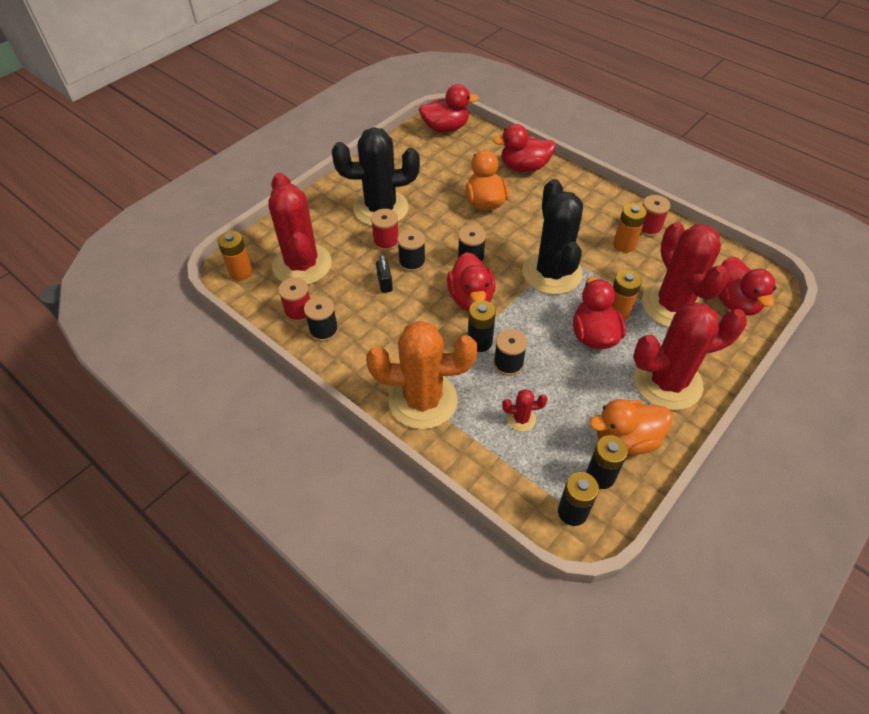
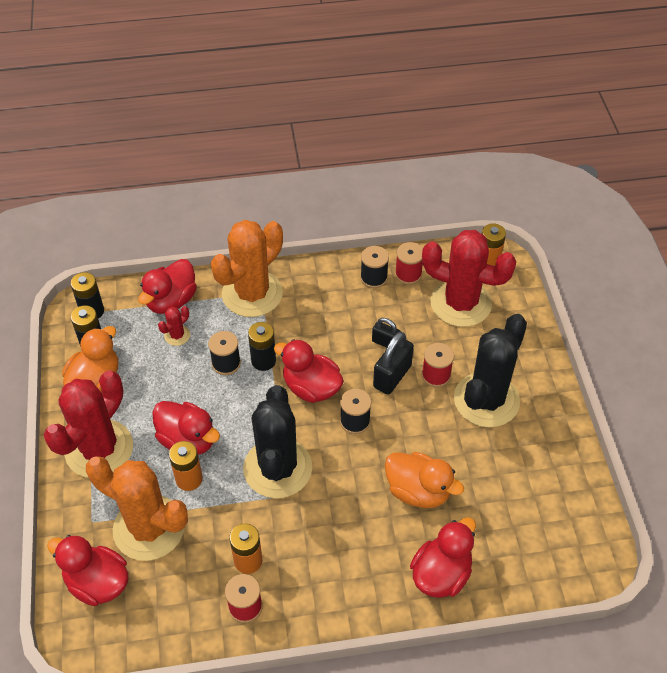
camera: 130 degrees right, 0 degrees up
(412, 262) = (392, 376): black spool -> black padlock
(445, 128) = (580, 552): red duck -> red duck (171, 301)
(551, 273) = (277, 468): black cactus -> black cactus turned 60 degrees clockwise
(673, 305) = (149, 528): red cactus -> orange cactus

